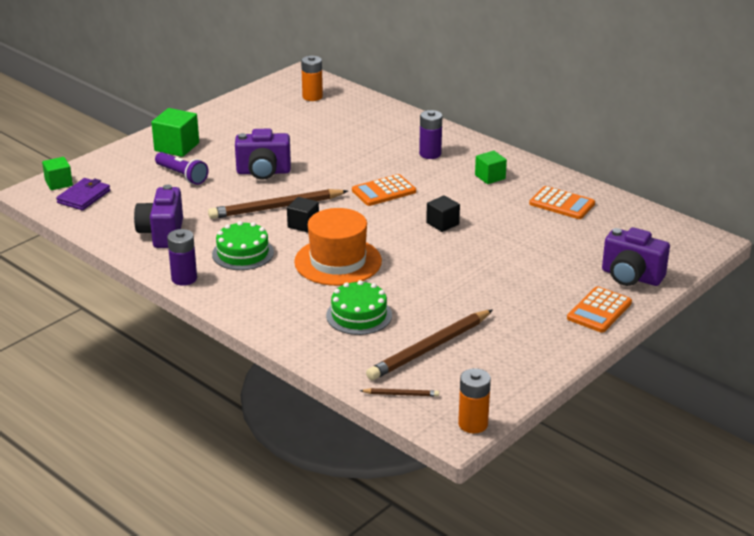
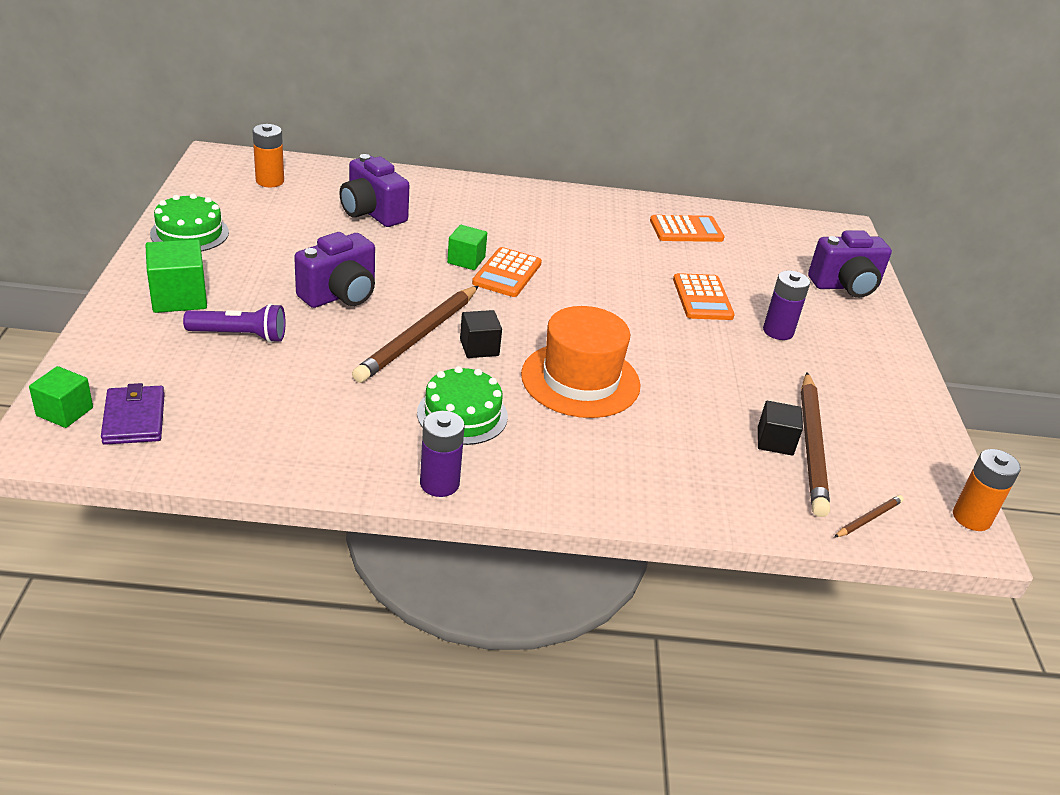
camera: 45 degrees left, 5 degrees up
(162, 234) = (323, 430): purple camera -> purple camera (372, 213)
(359, 315) = (694, 439): green cake -> green cake (189, 233)
(430, 154) = (492, 214): purple battery -> purple battery (778, 331)
(442, 223) = (616, 291): black cube -> black cube (775, 441)
(490, 177) = (585, 222): green cube -> green cube (466, 260)
(599, 310) = (874, 333): orange calculator -> orange calculator (702, 298)

